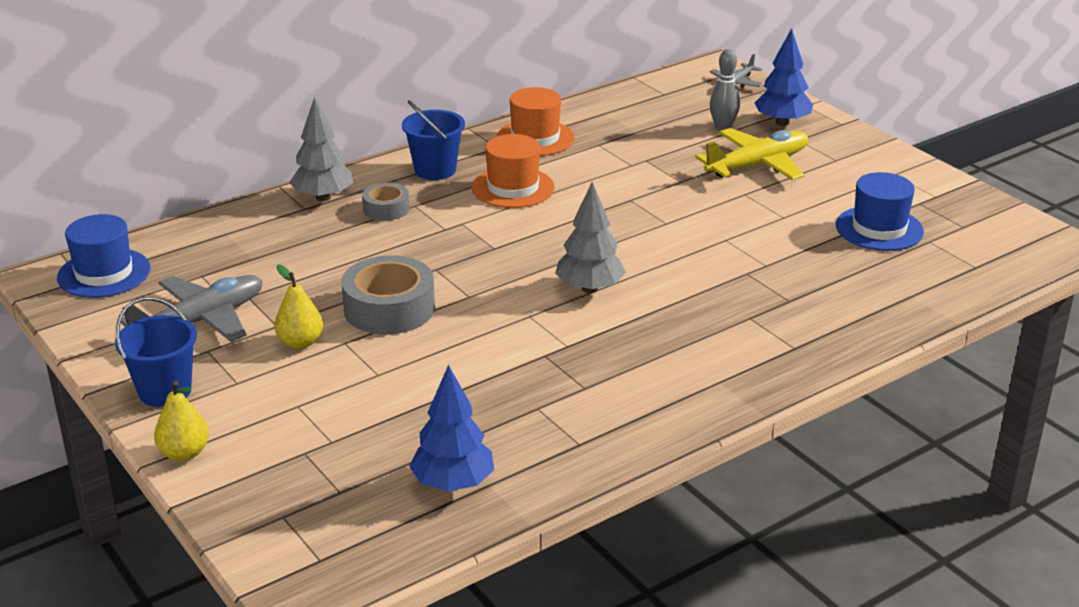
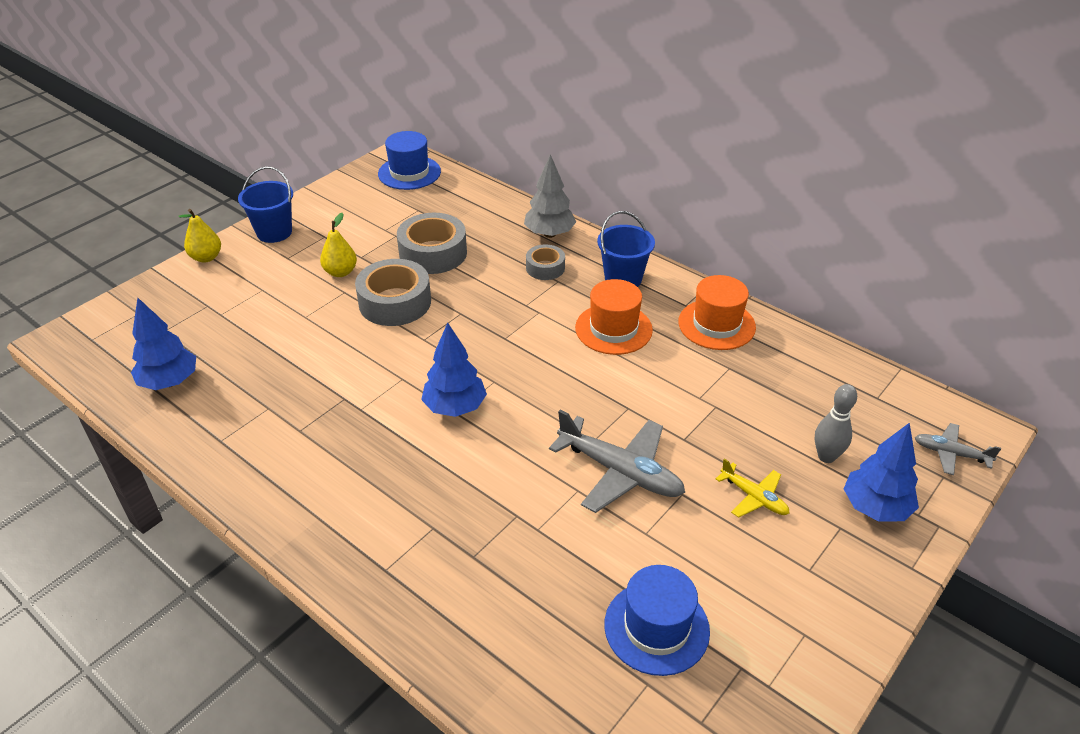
camera: 75 degrees right, 10 degrees up
(201, 321) = (359, 224): grey plane -> grey plane (620, 472)
(307, 274) = (433, 253): none -> grey tape
(590, 288) = (455, 407): grey tree -> blue tree
(757, 165) = (754, 497): yellow plane -> yellow plane, size x0.54

